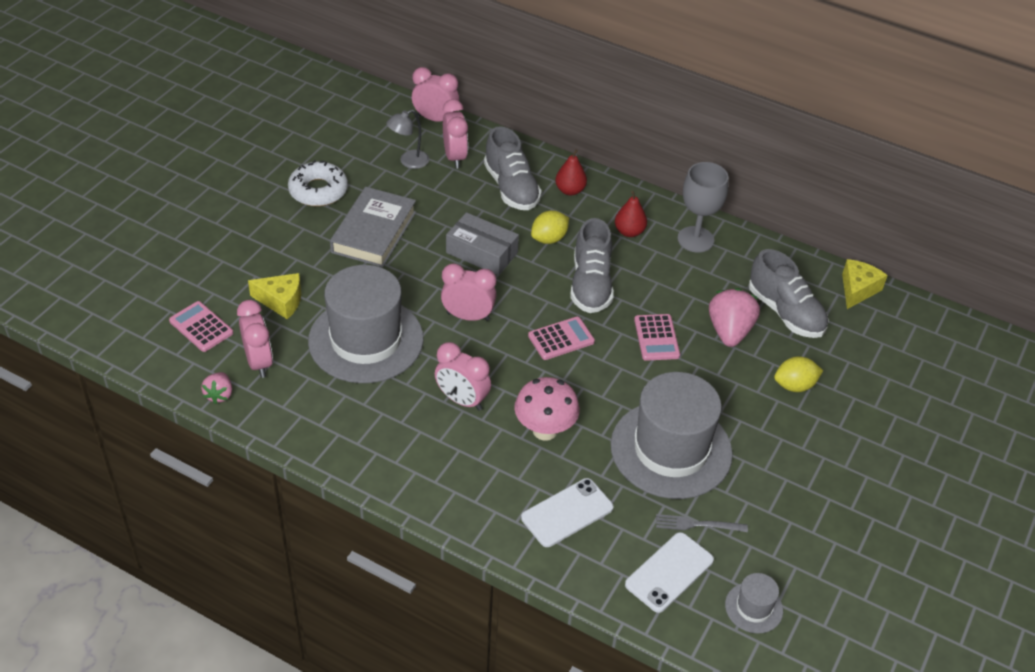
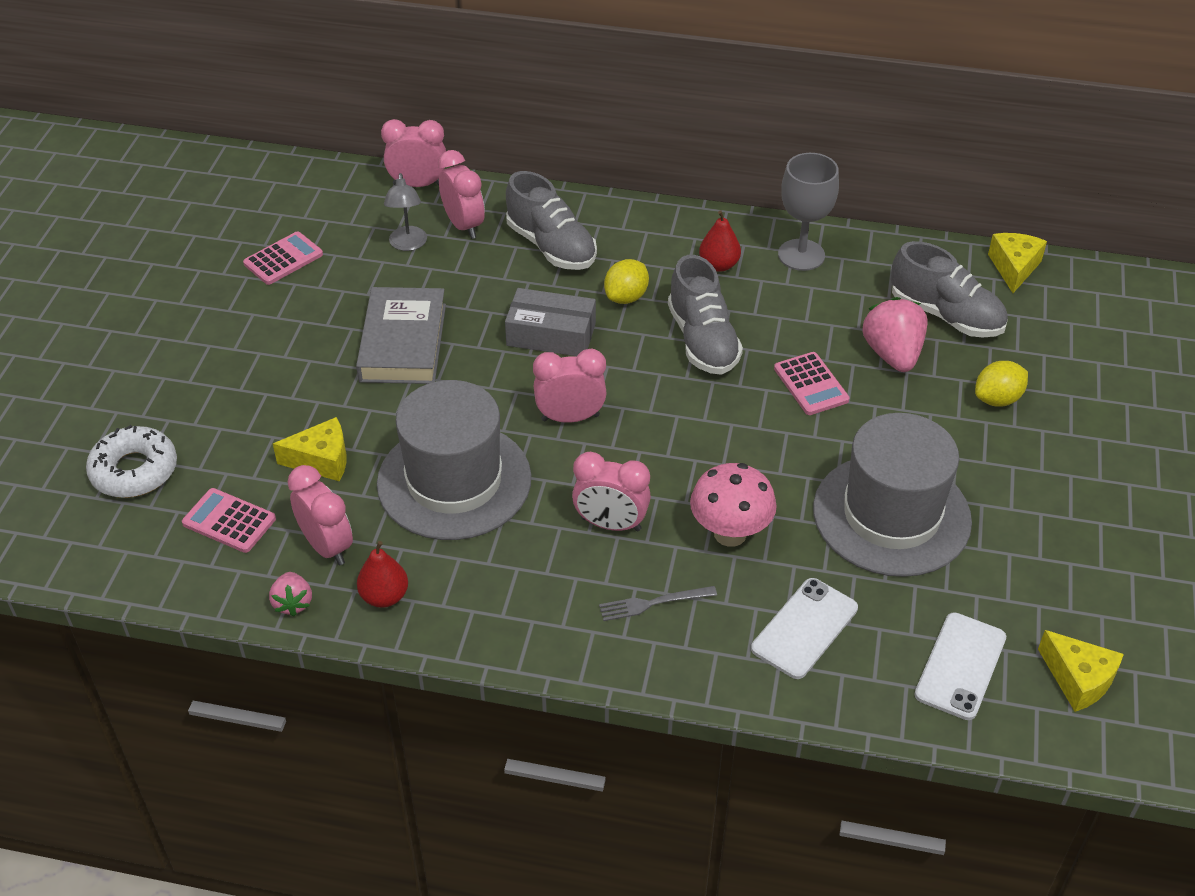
camera: 15 degrees left, 0 degrees up
(318, 190) = (307, 308): white donut -> white donut (134, 470)
(408, 162) = (408, 244): grey lamp -> grey lamp turned 45 degrees counterclockwise
(561, 339) = (697, 415): pink calculator -> pink calculator (283, 259)
(570, 190) = (624, 232): red pear -> red pear (384, 596)
(697, 524) = (965, 597): grey fork -> grey fork (653, 603)
(753, 608) = (1078, 679): grey hat -> yellow cheese

